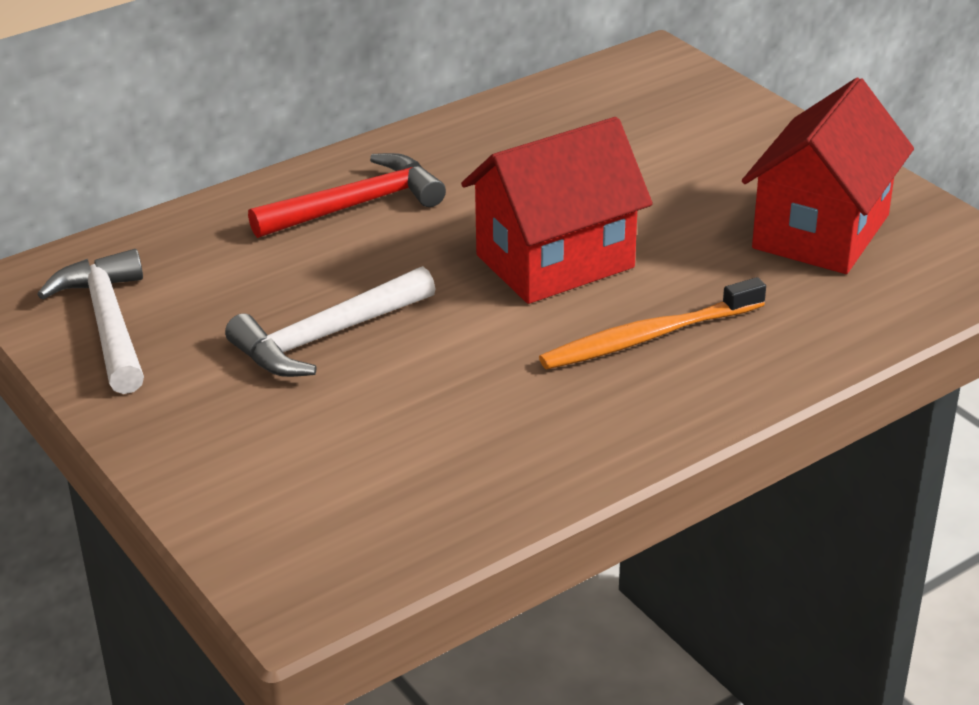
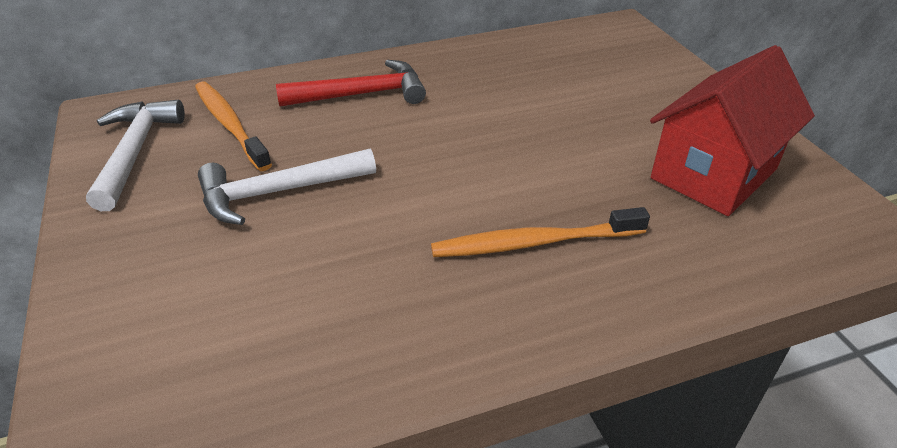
camera: 15 degrees right, 5 degrees up
(206, 270) = (229, 124): none -> orange toothbrush
(555, 261) = (485, 161): red house -> none

